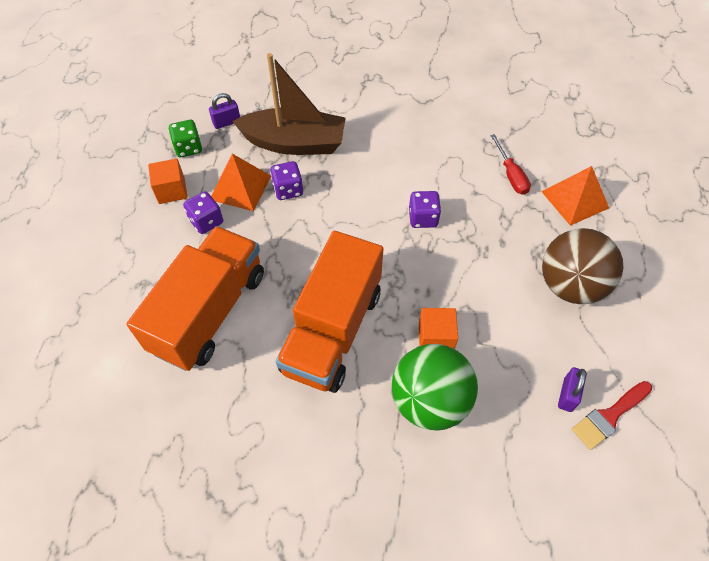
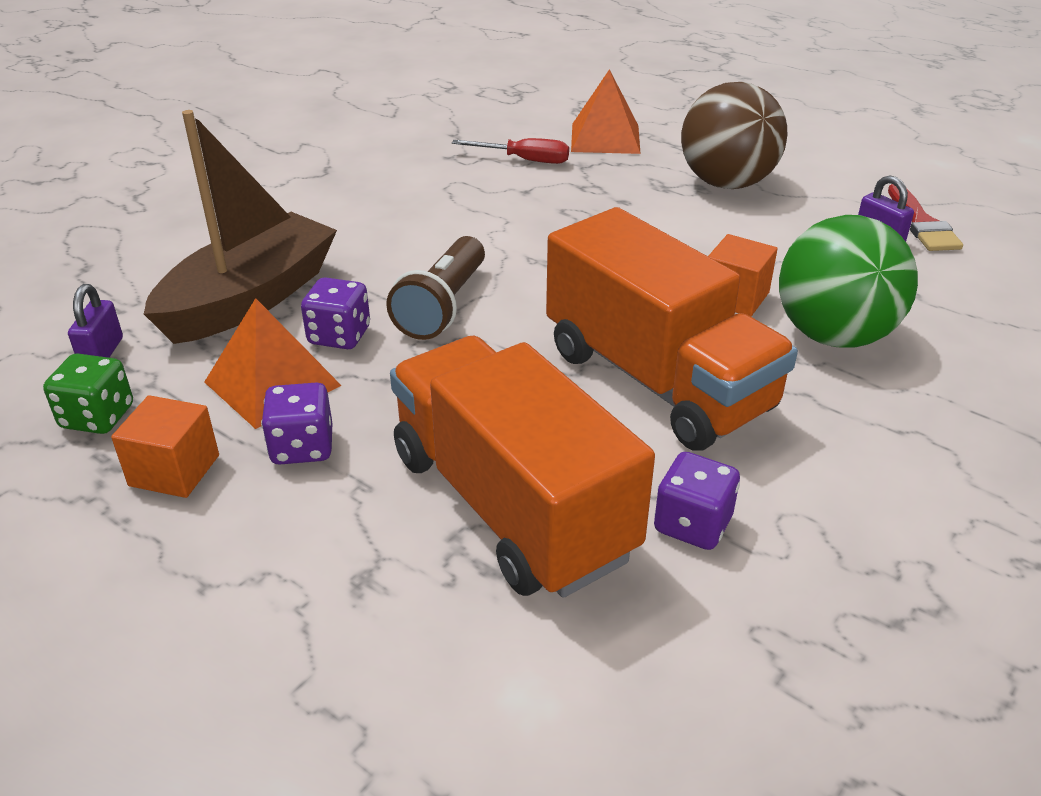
camera: 60 degrees left, 20 degrees down
(337, 214) = (442, 306): none -> brown flashlight
(423, 218) = (527, 240): purple dice -> purple dice (692, 524)

